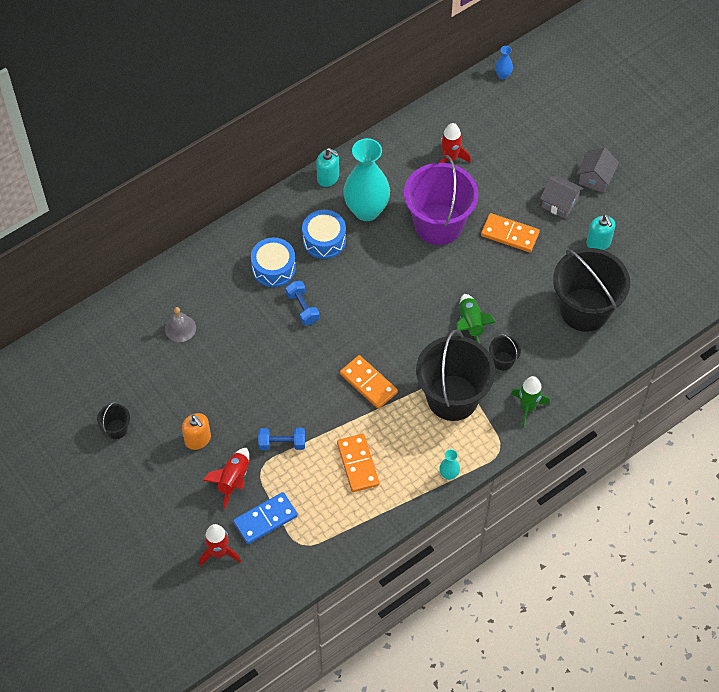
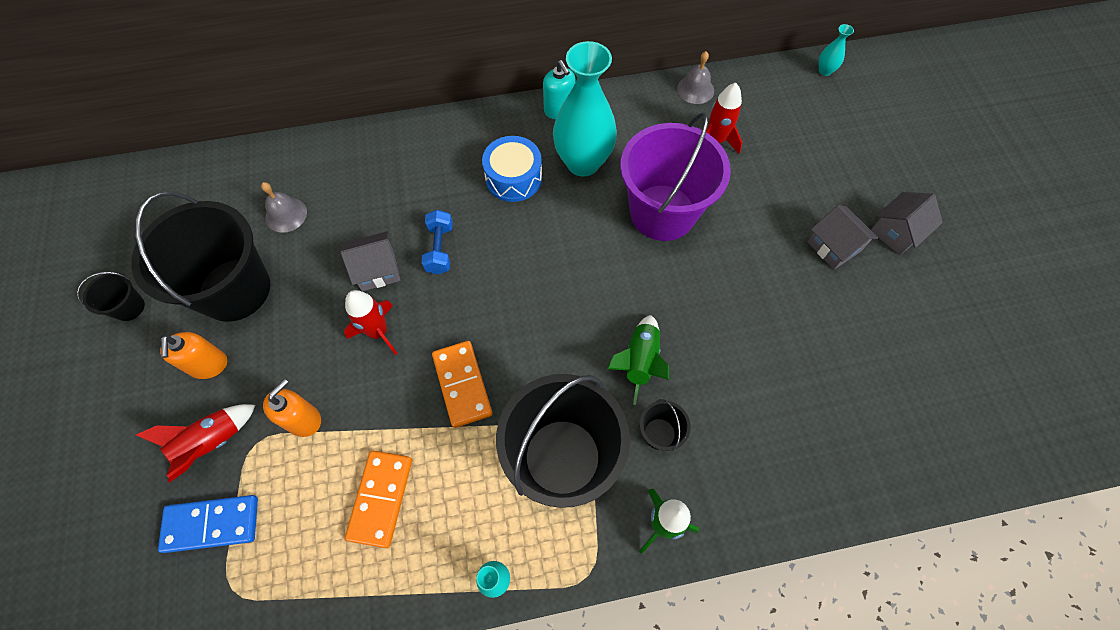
camera: 25 degrees right, 5 degrees up
(219, 552) = (121, 545): red rocket -> red rocket (378, 332)
(269, 338) = (377, 270): none -> grey house
(273, 268) = (435, 187): blue drum -> none
(282, 443) = (304, 420): blue dumbbell -> orange soap dispenser
(418, 125) = (695, 89): none -> grey bell
(503, 75) = (825, 71): blue vase -> turquoise vase
(509, 234) = (749, 260): orange domino -> none
(584, 309) = (810, 408): black bucket -> black bucket (235, 289)
(598, 243) = (867, 320): turquoise soap dispenser -> none

